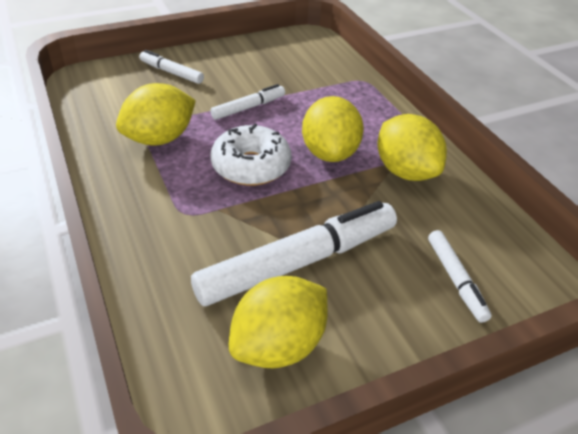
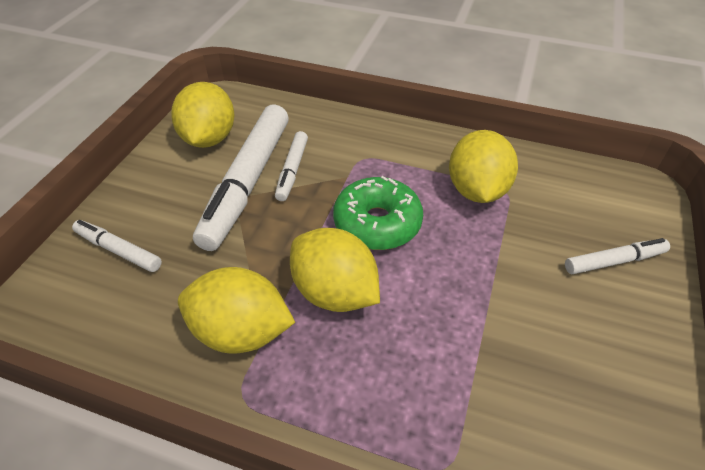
camera: 135 degrees right, 5 degrees up
(248, 108) = (479, 282): white marker -> white marker (292, 170)
(251, 166) = (377, 223): white donut -> green donut

